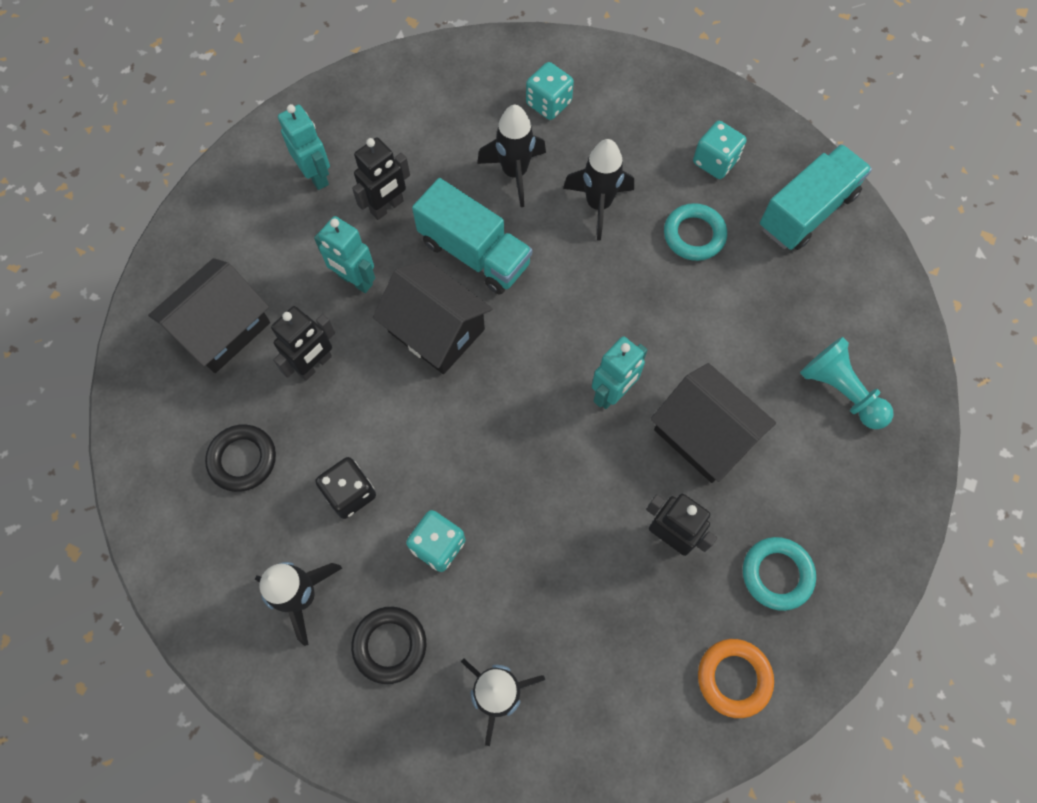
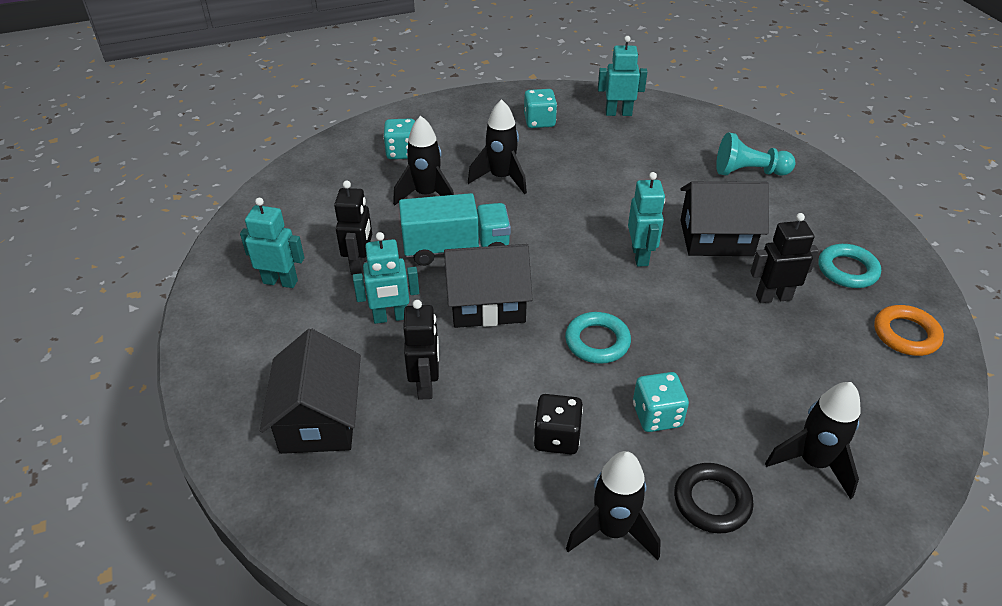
camera: 45 degrees left, 25 degrees down
(242, 459) = (447, 485): black ring -> none
(694, 235) = (576, 158): turquoise ring -> turquoise ring (597, 341)
(807, 211) = (618, 113): turquoise truck -> turquoise robot

